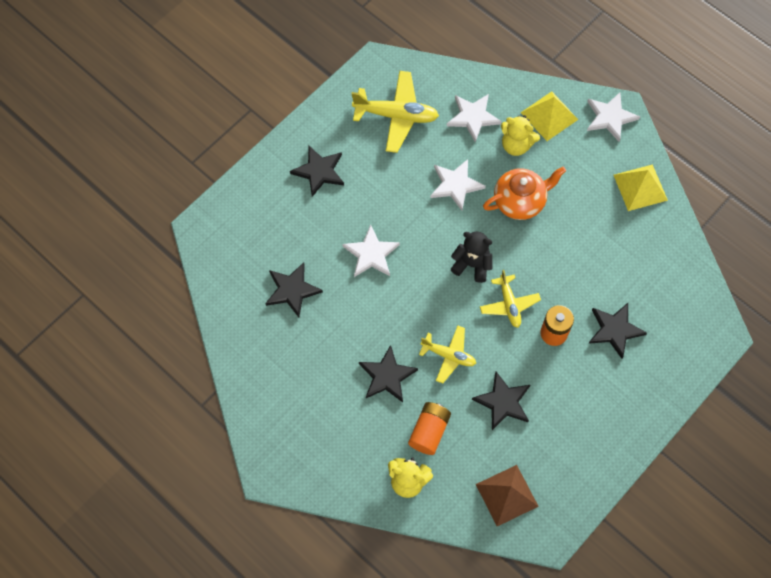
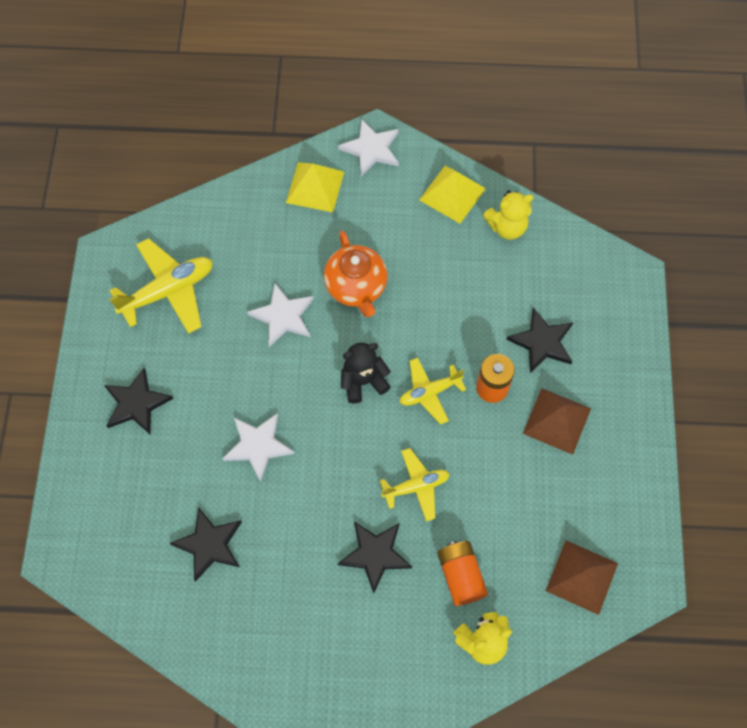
camera: 40 degrees left, 0 degrees up
(473, 117) = (244, 239): white star -> none
(503, 402) = (503, 490): black star -> none
(509, 304) = (429, 392): yellow plane -> yellow plane turned 120 degrees clockwise
(516, 145) = (308, 236): yellow teddy bear -> yellow teddy bear (507, 227)
(520, 201) = (356, 287): orange teapot -> orange teapot turned 135 degrees clockwise
(579, 387) = (557, 421): none -> brown pyramid

